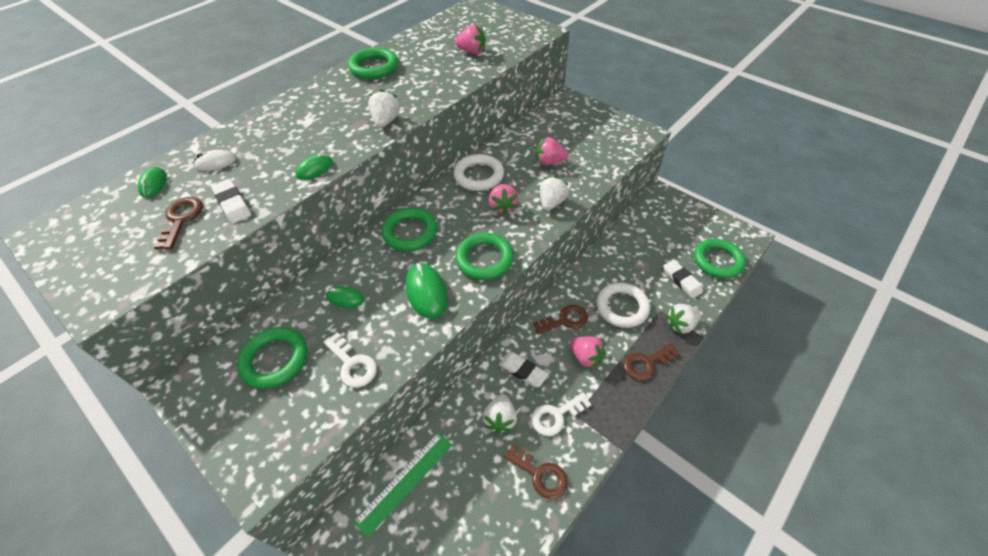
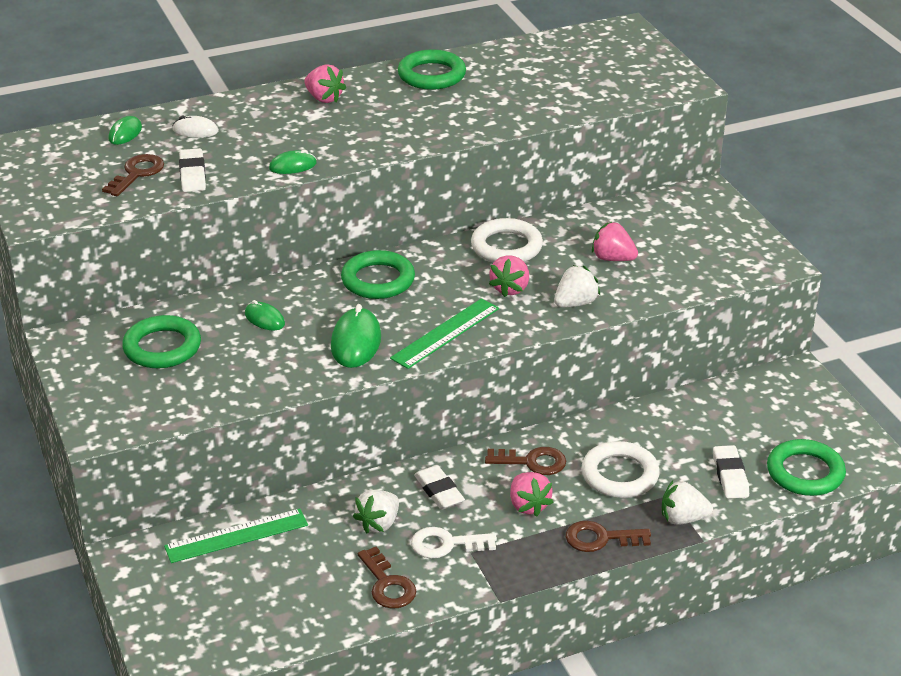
camera: 25 degrees right, 15 degrees down
(352, 364) = (236, 377): white key -> none
(386, 121) = (402, 140): white strawberry -> none
(471, 52) = (568, 88): pink strawberry -> pink strawberry (324, 98)
(484, 259) = (445, 333): green ring -> green ruler

